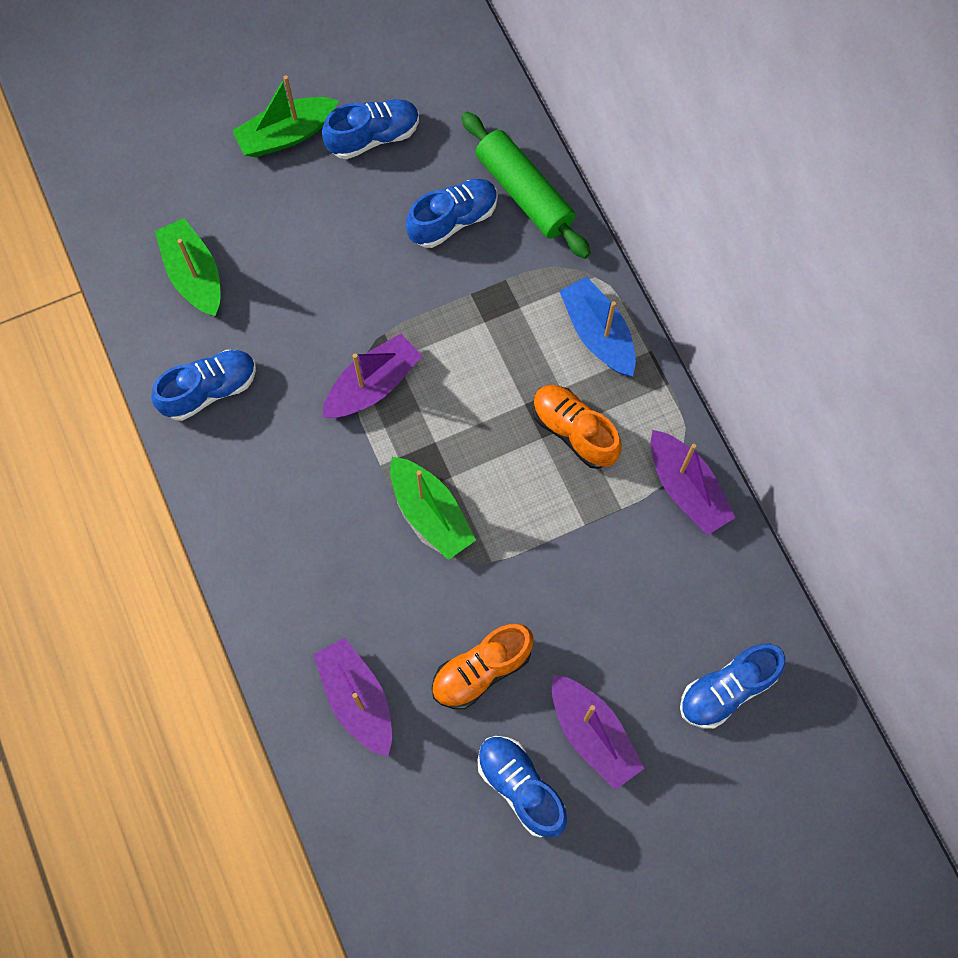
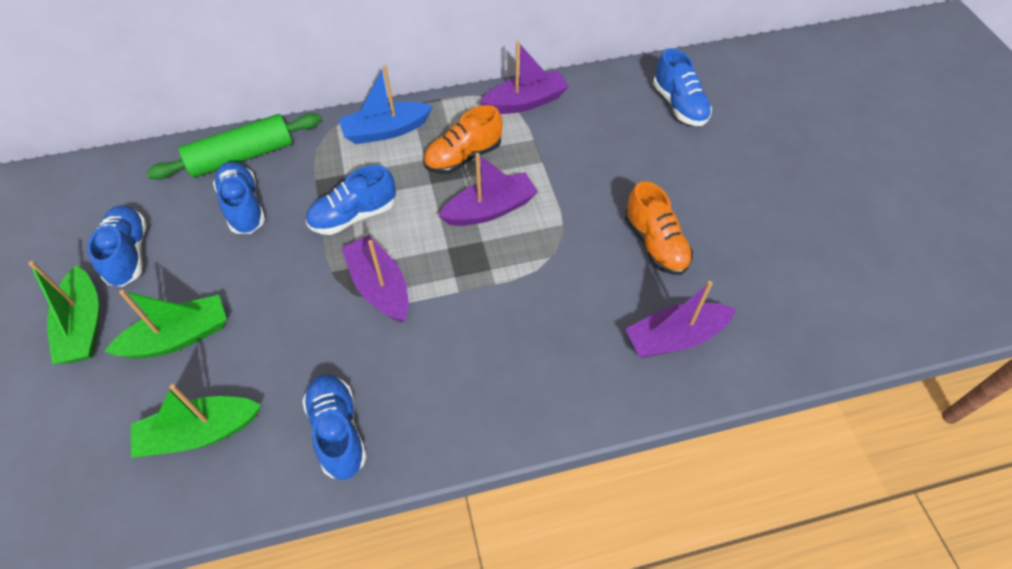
camera: 80 degrees left, 15 degrees down
(430, 513) = (512, 260): green boat -> green boat (179, 337)
(520, 787) = (752, 232): blue shoe -> blue shoe (353, 216)
(592, 734) = (710, 182): purple boat -> purple boat (490, 209)

